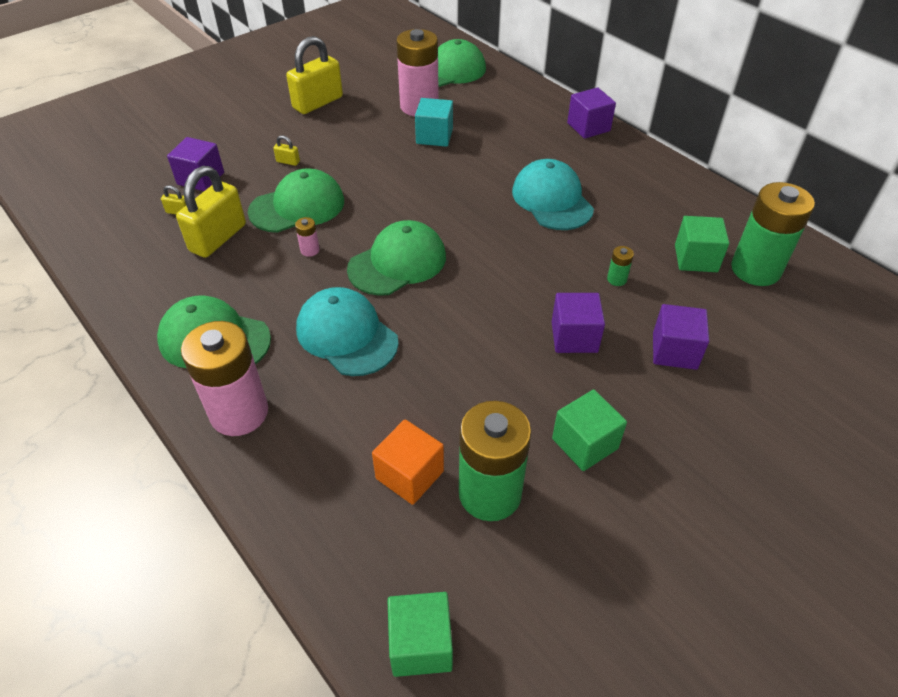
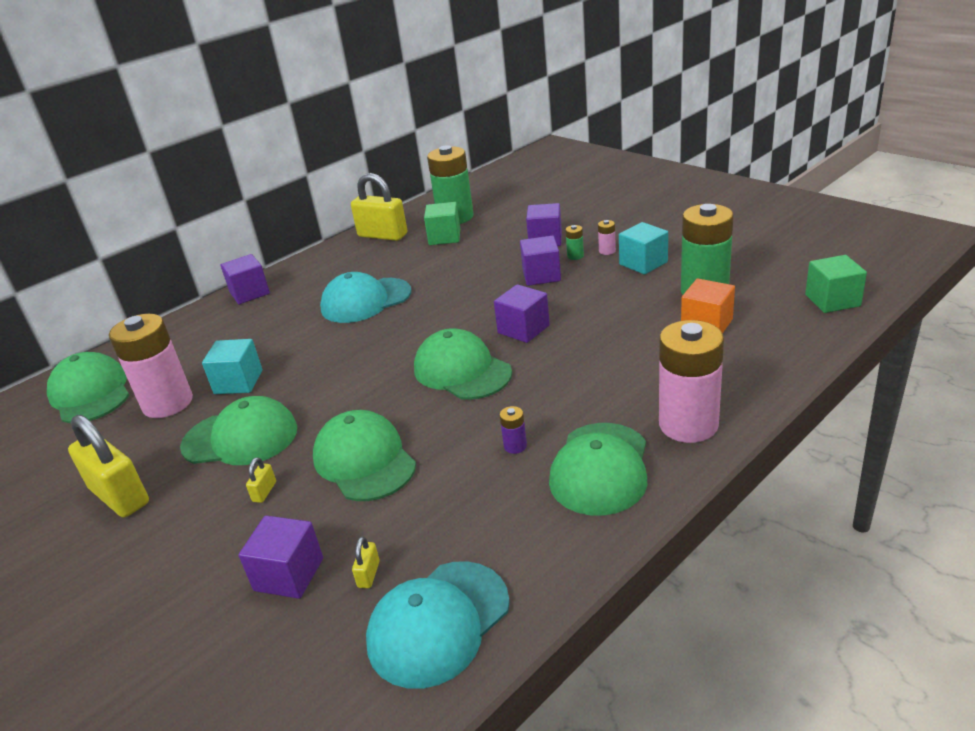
camera: 90 degrees left, 15 degrees down
(218, 238) = (426, 515): yellow padlock -> yellow padlock (382, 235)
(271, 290) = (515, 446): none -> purple battery
(310, 250) = (446, 432): pink battery -> pink battery (607, 251)
(346, 335) = (569, 382): turquoise cap -> turquoise cap (438, 623)
(357, 145) = (240, 438): none -> green cap
(456, 311) = (523, 329): none -> purple cube
(585, 443) = (643, 263): green cube -> turquoise cube
(616, 279) = (472, 264): green battery -> green battery (575, 256)

